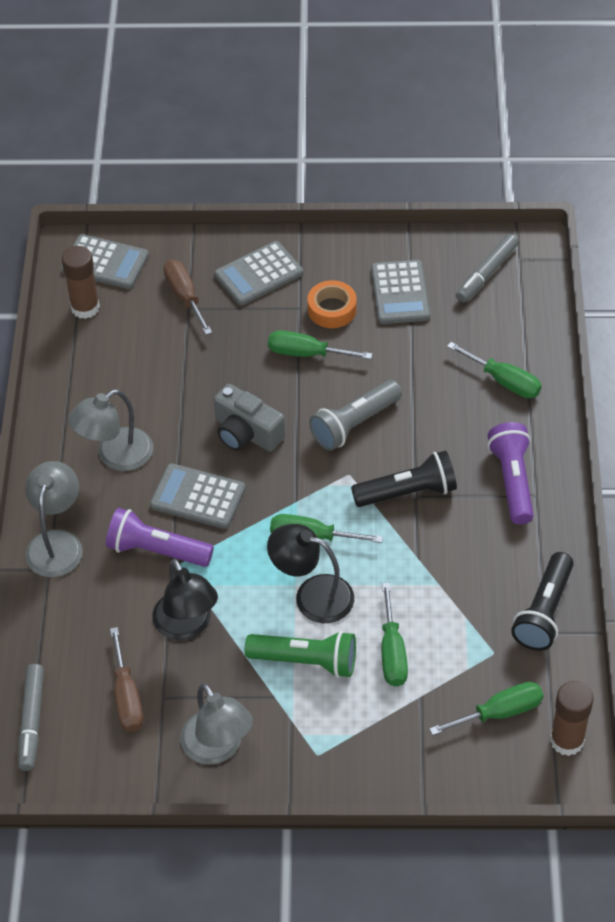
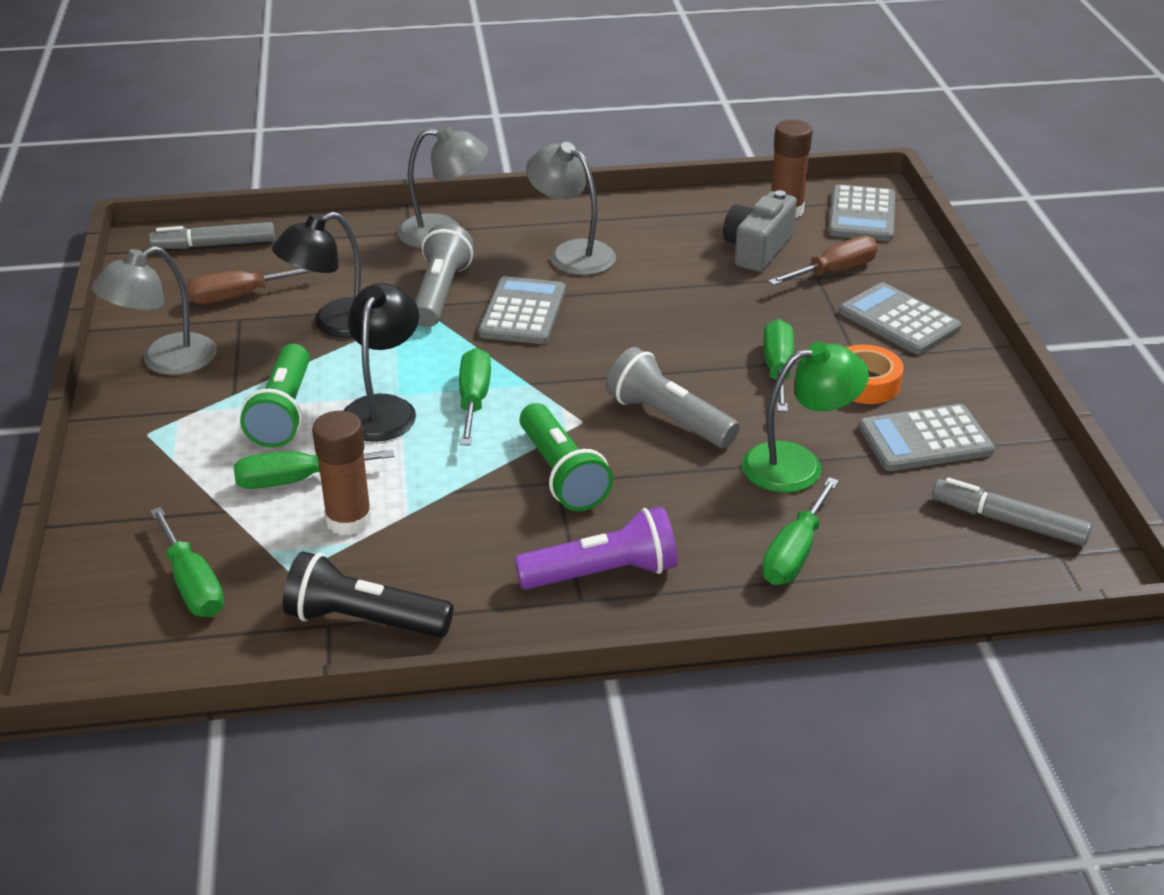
camera: 80 degrees right, 15 degrees down
(156, 550) = (440, 293): purple flashlight -> grey flashlight
(246, 433) = (629, 336): grey camera -> grey camera (757, 249)
(408, 492) = (562, 474): black flashlight -> green flashlight
(416, 363) = (798, 464): none -> green lamp
(567, 740) = (138, 656): brown glue stick -> brown glue stick (349, 520)

